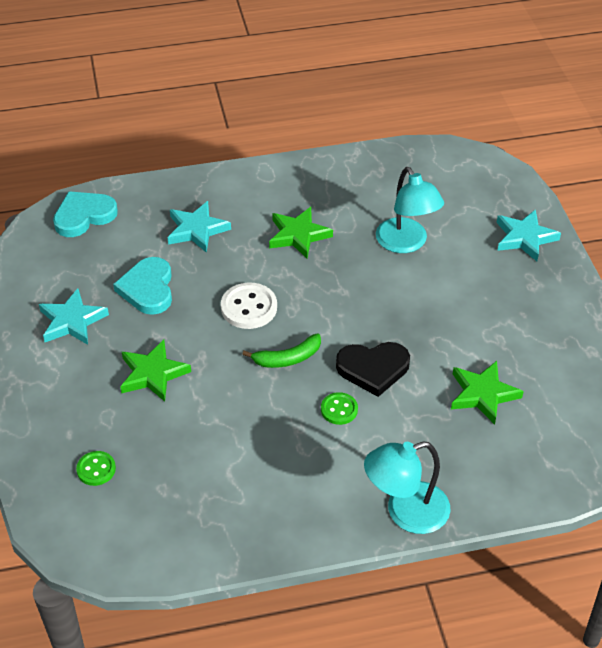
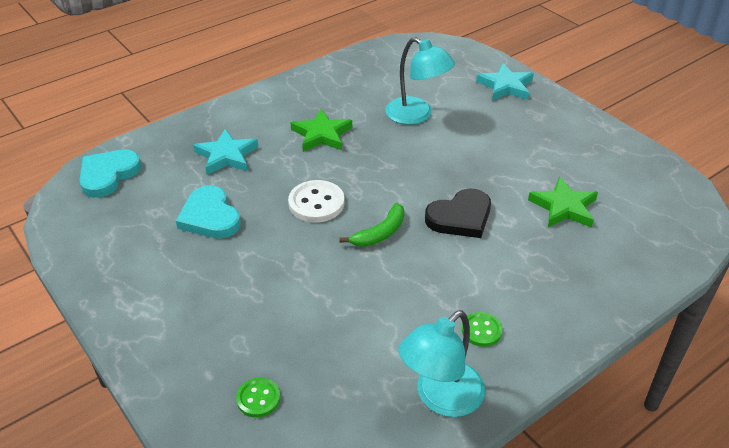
camera: 25 degrees left, 5 degrees down
(72, 321) = (149, 268): turquoise star -> none
(153, 374) = (261, 288): green star -> none
(339, 409) = (455, 260): green button -> green button (481, 330)
(405, 512) = (576, 325): turquoise lamp -> turquoise lamp (440, 398)

